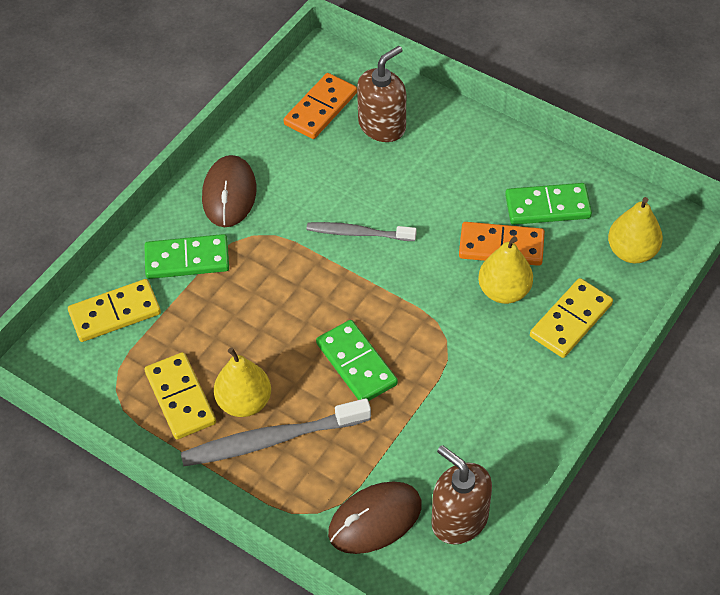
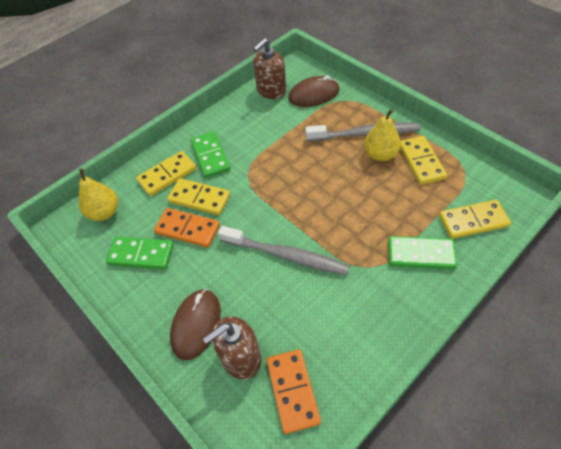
camera: 165 degrees left, 0 degrees up
(229, 194) = (385, 308): brown mouse -> brown mouse (196, 324)
(321, 109) = (292, 391): orange domino -> orange domino turned 60 degrees counterclockwise
(356, 364) = (307, 167): green domino -> green domino (210, 156)
(358, 233) = (286, 255): grey toothbrush -> grey toothbrush, size x1.59
(459, 519) = (271, 90): brown soap dispenser -> brown soap dispenser turned 75 degrees clockwise
(504, 291) = (199, 198): yellow pear -> yellow domino

